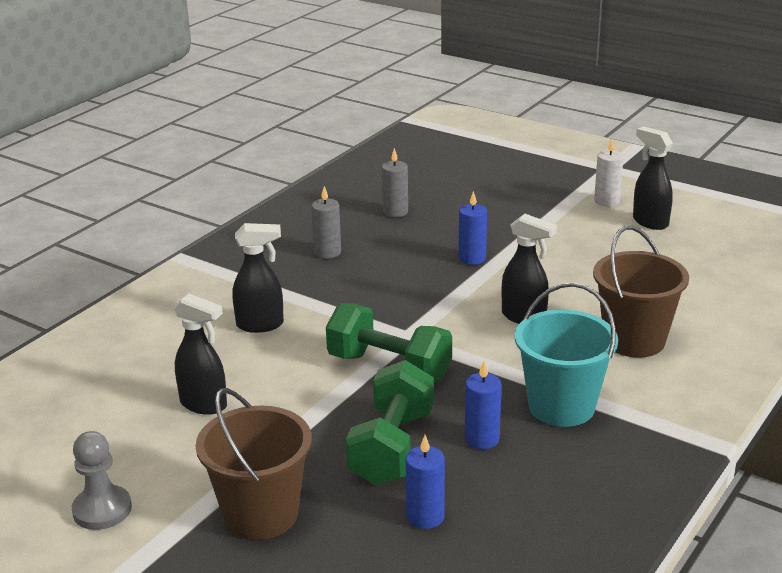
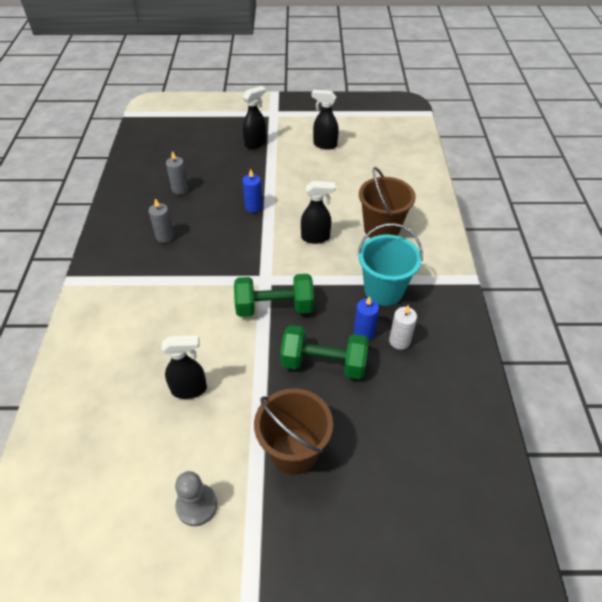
camera: 35 degrees left, 20 degrees up
(261, 325) = (171, 311): black spray bottle -> black spray bottle (255, 143)
(391, 447) = (323, 363): green dumbbell -> green dumbbell turned 60 degrees counterclockwise
(425, 516) = (380, 401): blue candle -> none
(606, 201) = (291, 138): white candle -> white candle (399, 341)

